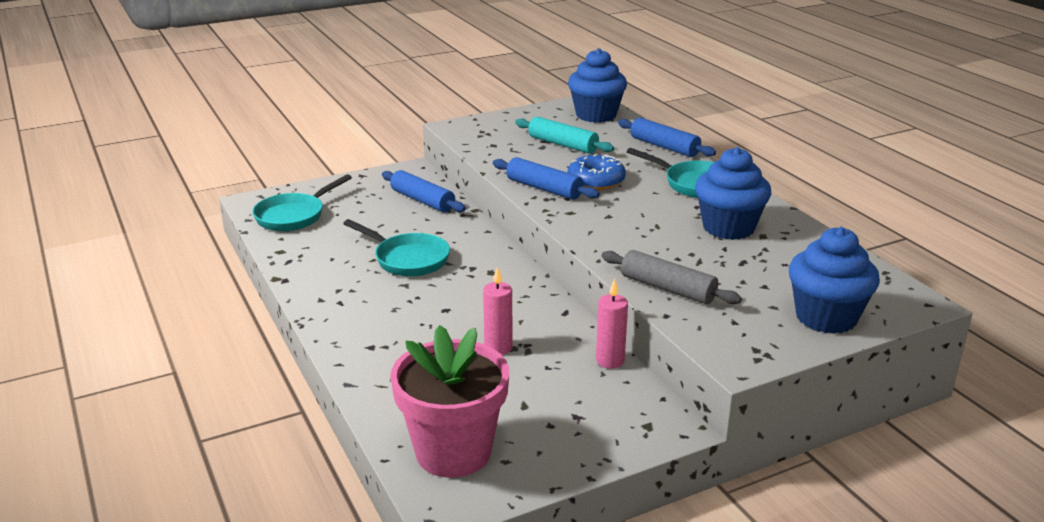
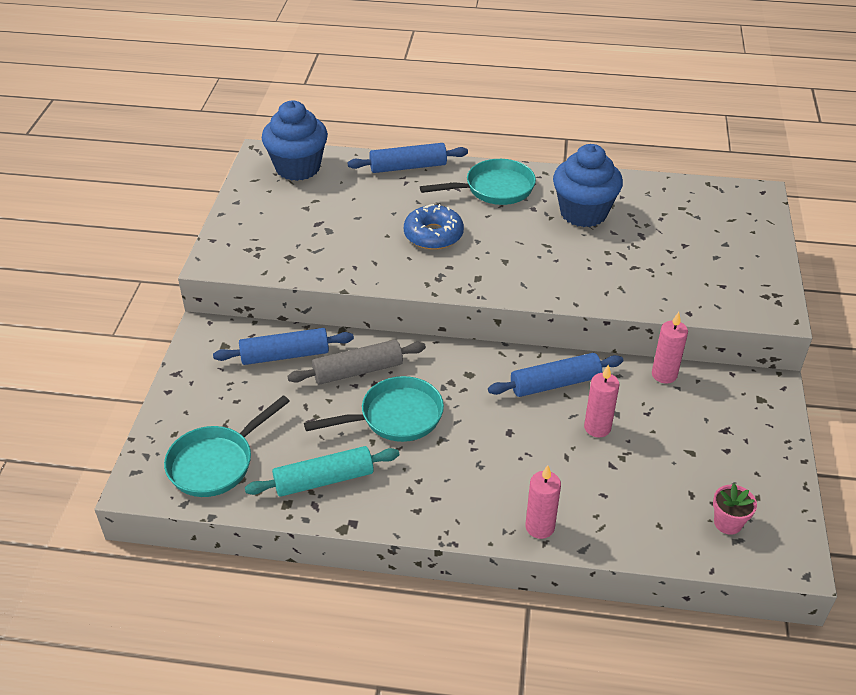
camera: 55 degrees left, 15 degrees up
(294, 216) = (216, 463): turquoise pan -> turquoise pan turned 60 degrees clockwise
(353, 356) = (540, 527): none -> pink candle
(453, 452) = (727, 523): pink flower pot -> pink flower pot, size x0.41
(544, 188) = (417, 270): blue rolling pin -> blue rolling pin (555, 383)
(563, 145) = (338, 217): turquoise rolling pin -> turquoise rolling pin (324, 480)
(667, 288) = (651, 292): grey rolling pin -> grey rolling pin (358, 371)
(826, 317) = (747, 242): blue cupcake -> none

